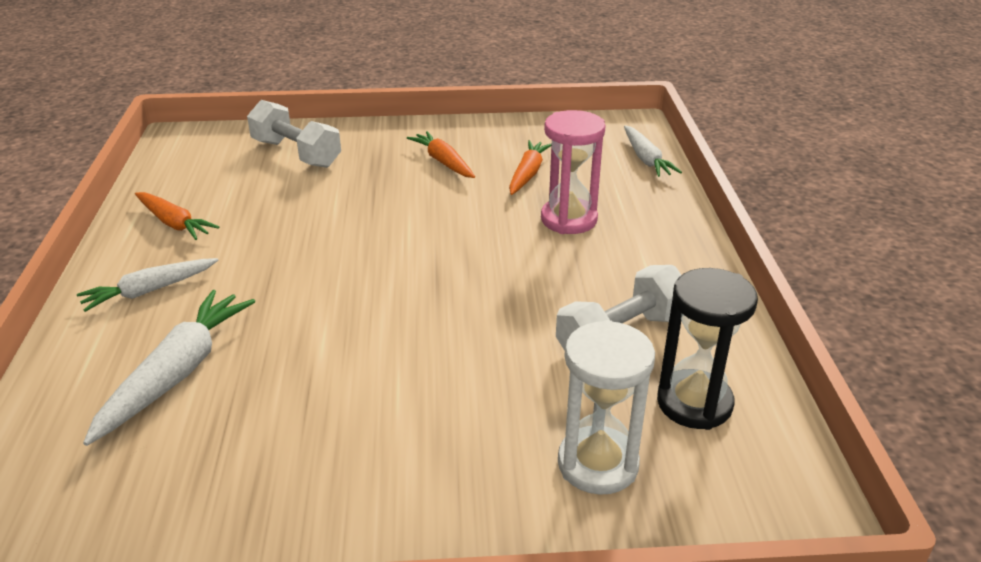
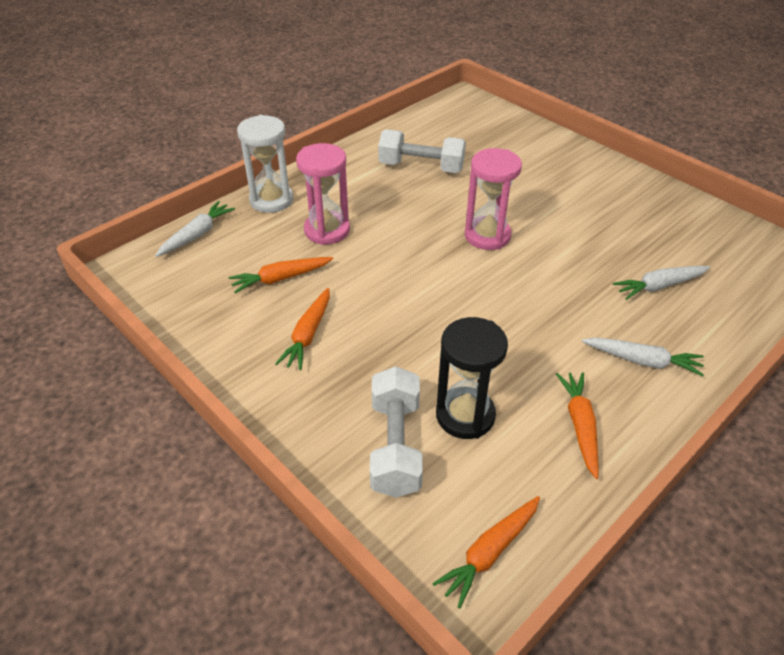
camera: 130 degrees left, 10 degrees up
(177, 373) = (659, 286): white carrot -> white carrot, size x0.66
(184, 150) = (489, 552): none -> orange carrot
(425, 308) = (487, 236): none -> pink hourglass
(597, 464) = (509, 142): white hourglass -> white hourglass (271, 200)
(694, 403) = (441, 134): black hourglass -> black hourglass (465, 415)

